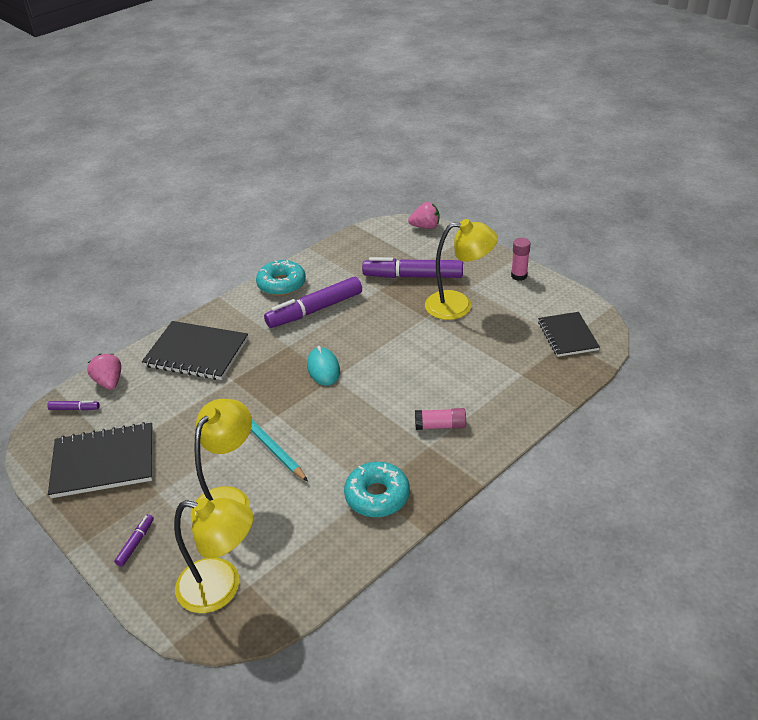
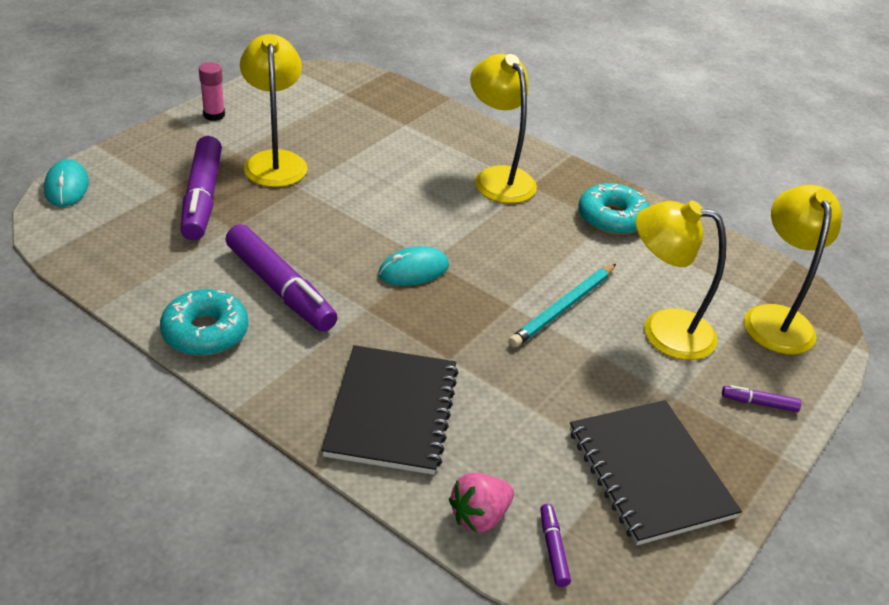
camera: 105 degrees left, 0 degrees up
(425, 227) = (66, 187): pink strawberry -> turquoise mouse
(440, 426) = (498, 178): pink glue stick -> yellow lamp
(567, 336) = (336, 92): black notebook -> none

